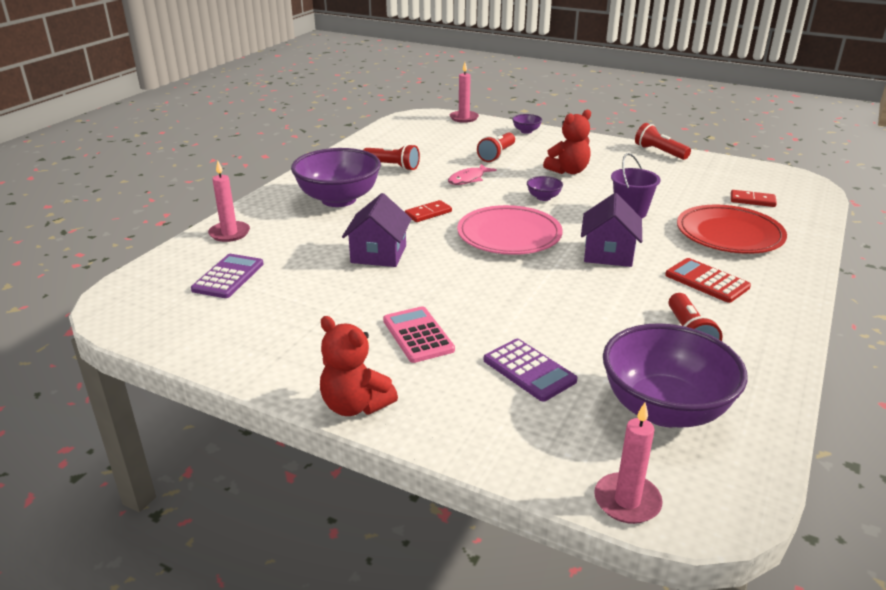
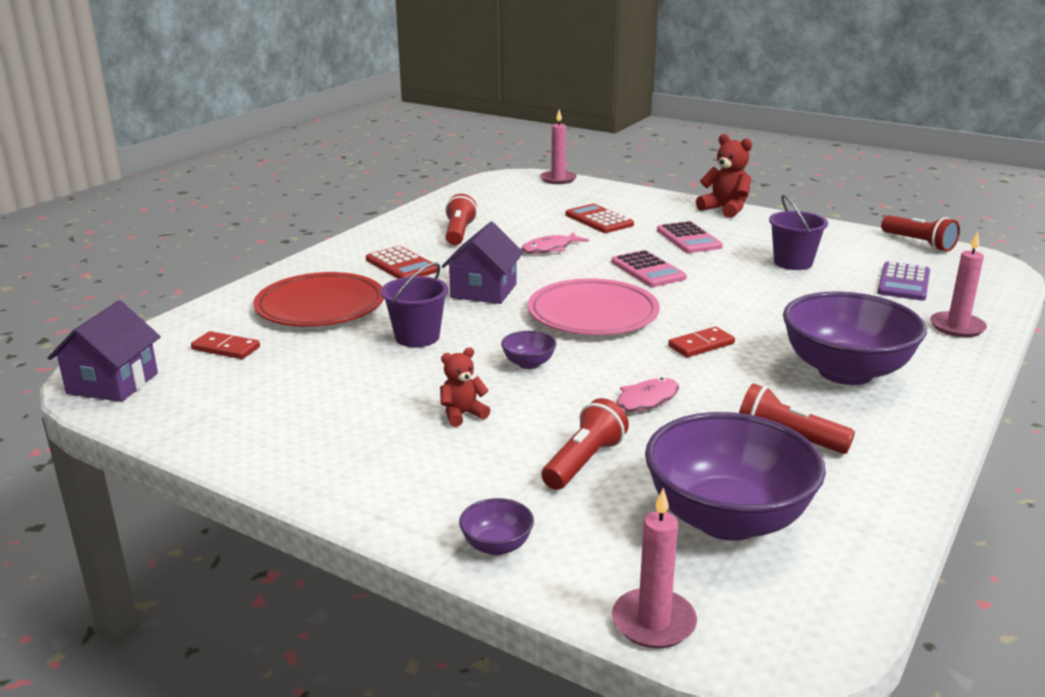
camera: 175 degrees left, 5 degrees down
(317, 299) = (793, 263): none -> purple bucket
(378, 254) = (750, 298): purple house -> purple house (113, 383)
(465, 283) = (648, 270): none -> pink calculator
(529, 370) = (599, 220): purple calculator -> red calculator
(568, 171) = (462, 414): red teddy bear -> red teddy bear, size x0.61
(571, 311) = (550, 249): none -> pink fish
(659, 152) = (252, 456): red flashlight -> red flashlight (919, 243)
(664, 409) = (511, 203): purple bowl -> purple bowl (727, 519)

